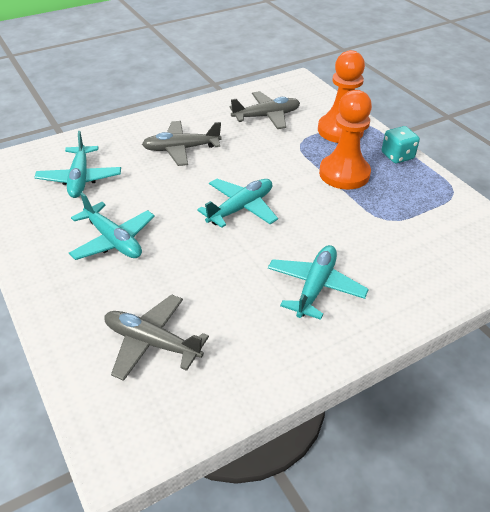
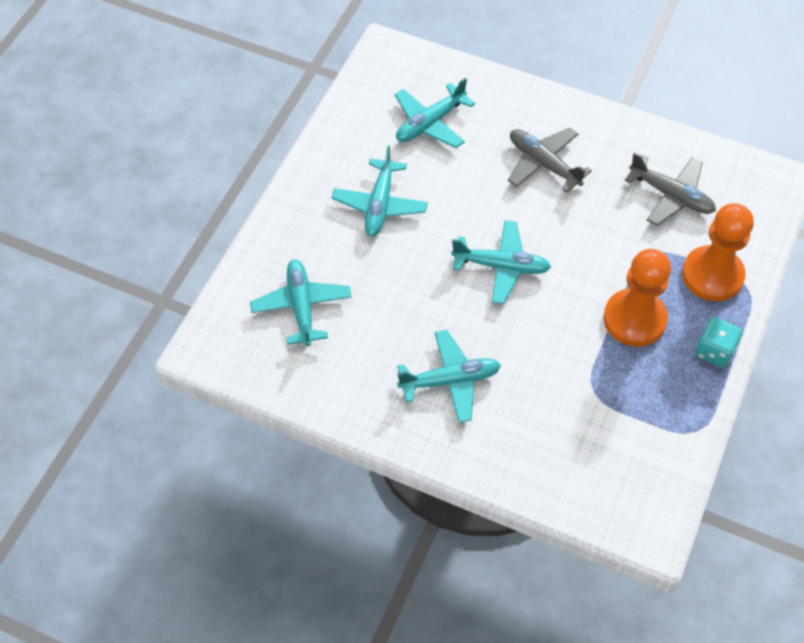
camera: 55 degrees right, 15 degrees up
(152, 343) = (301, 306): grey plane -> turquoise plane

